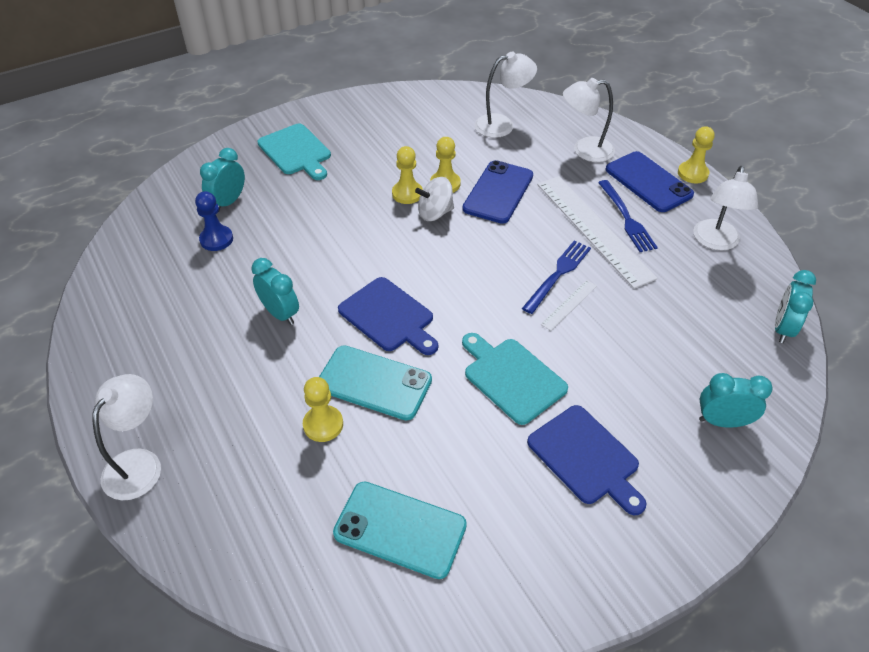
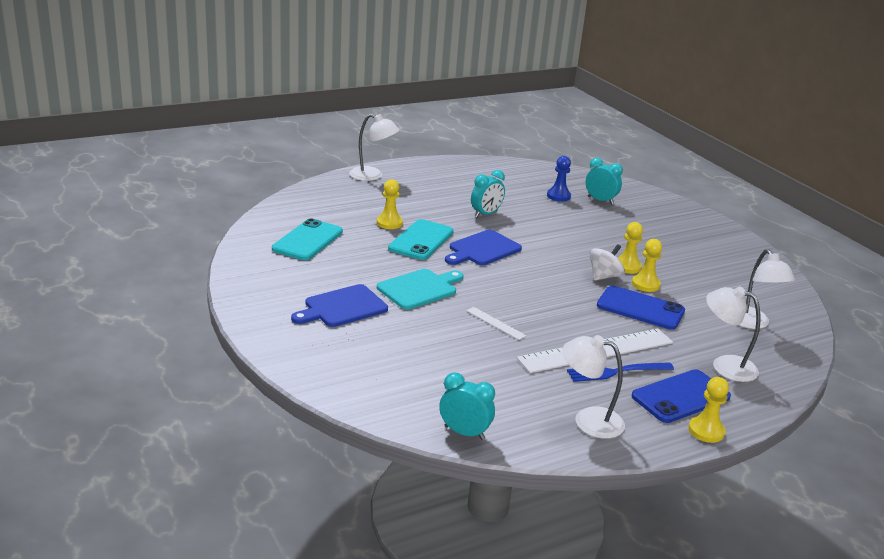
camera: 90 degrees right, 20 degrees down
(296, 151) = (671, 225): turquoise cutting board -> none
(435, 213) = (604, 276): white spinning top -> white spinning top turned 60 degrees clockwise
(558, 274) = (533, 323): blue fork -> none
(585, 150) = (725, 366): white lamp -> white lamp turned 60 degrees counterclockwise
(722, 421) = (362, 372): turquoise clock -> none

